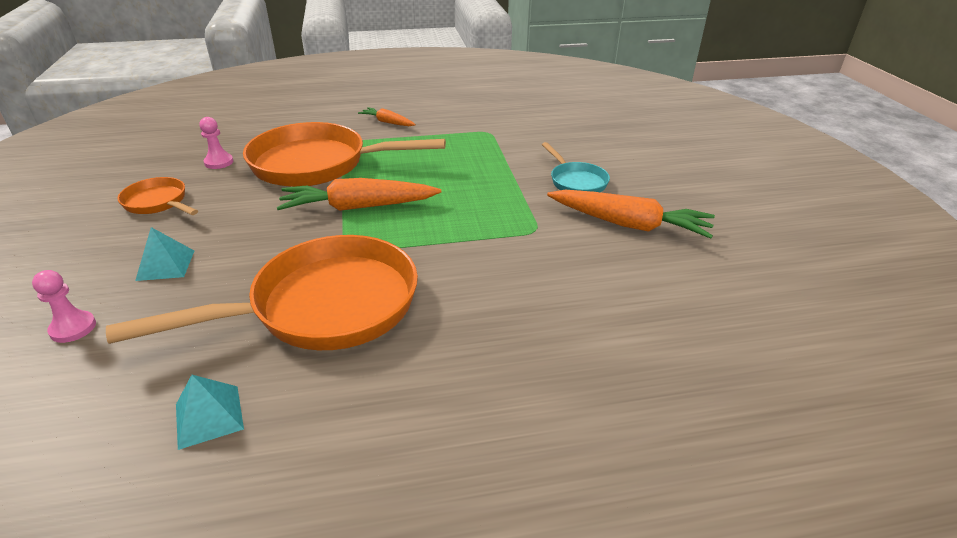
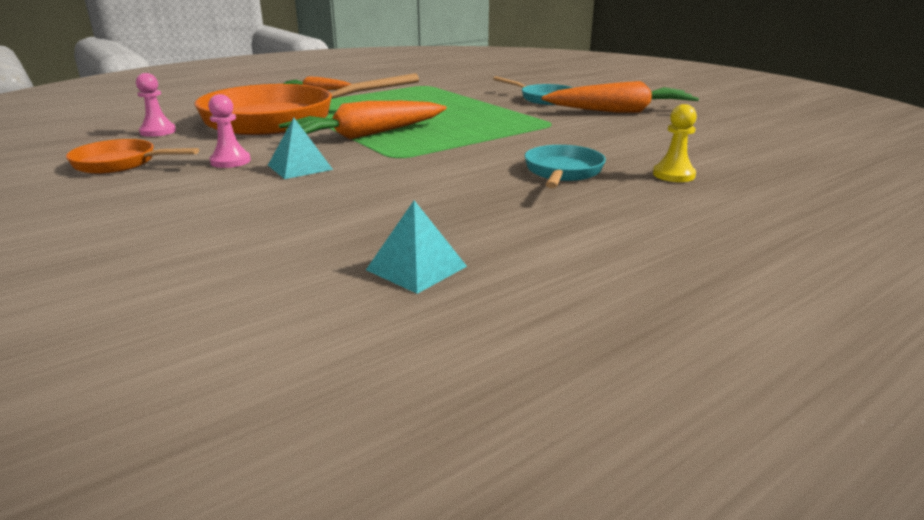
camera: 25 degrees left, 10 degrees down
(73, 328) = (145, 253): pink pawn -> pink pawn (230, 161)
(165, 265) = (200, 196): turquoise pyramid -> turquoise pyramid (299, 167)
(323, 307) = (427, 189): orange pan -> none
(458, 317) = (562, 172): none -> turquoise pan
(556, 356) = (673, 175): none -> yellow pawn

